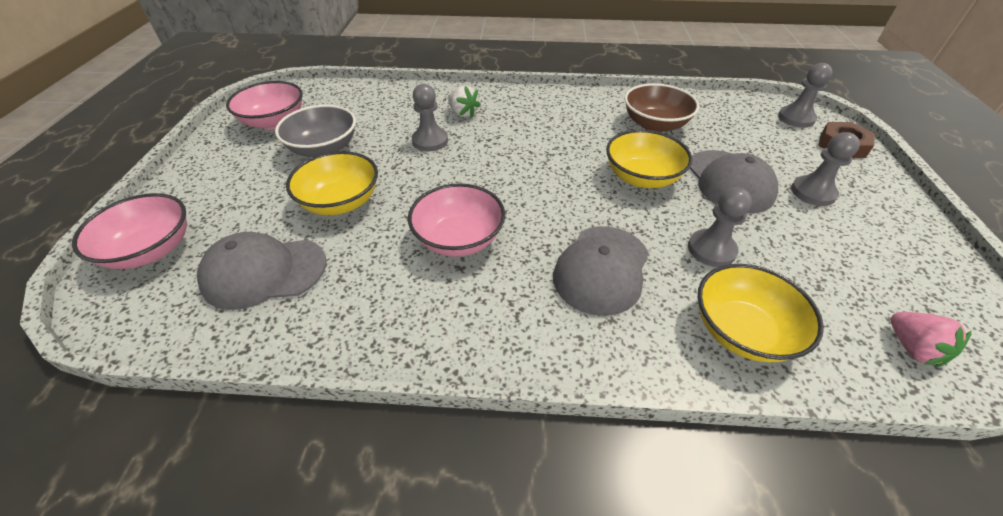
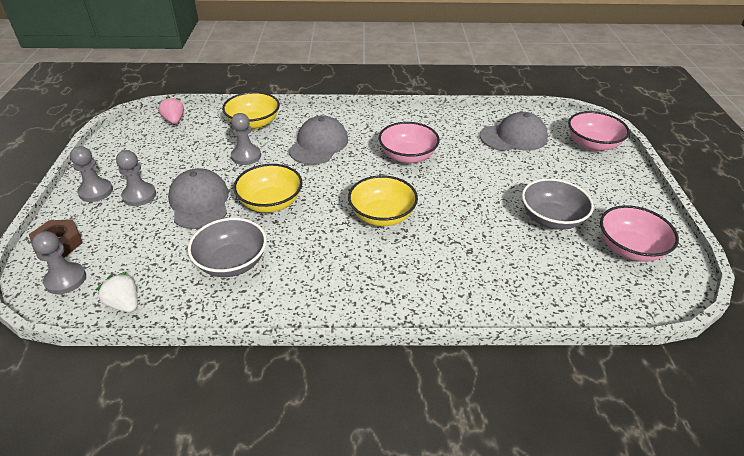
camera: 175 degrees right, 5 degrees down
(341, 202) = (500, 175): yellow bowl -> yellow bowl (382, 215)
(430, 141) = (460, 231): grey pawn -> grey pawn (96, 191)
(463, 113) = (440, 270): white strawberry -> white strawberry (124, 304)
(654, 124) = (232, 262): brown bowl -> grey bowl

